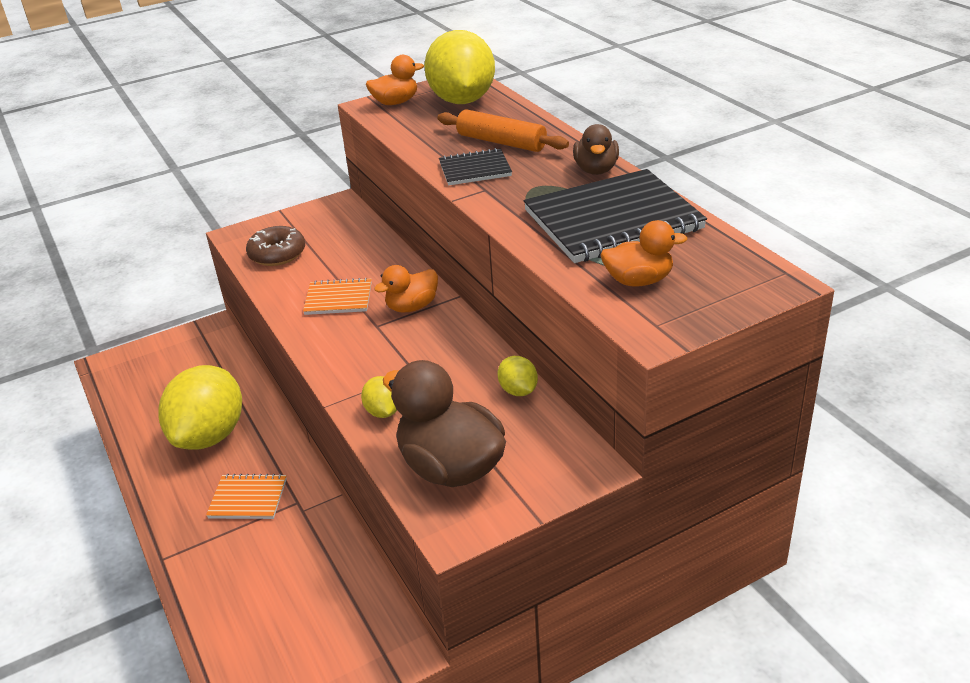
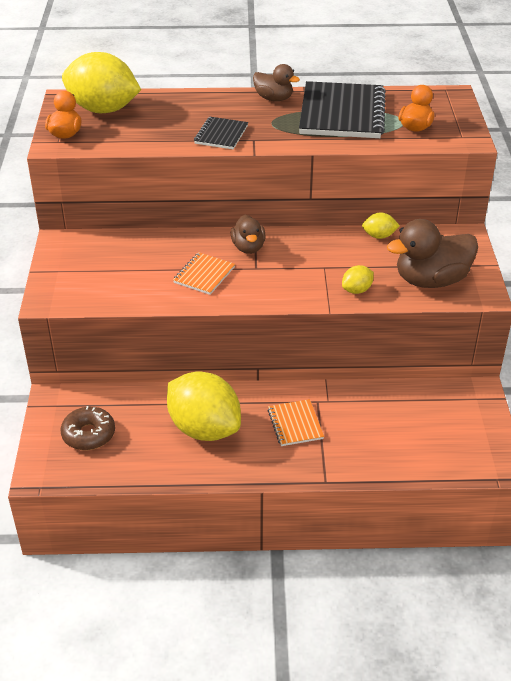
camera: 65 degrees left, 5 degrees up
(248, 498) = (295, 424): orange notebook -> orange notebook turned 45 degrees counterclockwise
(277, 254) = (105, 288): brown donut -> brown donut (88, 434)
(383, 412) = (357, 290): yellow lemon -> yellow lemon turned 45 degrees counterclockwise
(412, 307) = (248, 247): orange duck -> brown duck
(501, 142) = (193, 115): orange rolling pin -> none

